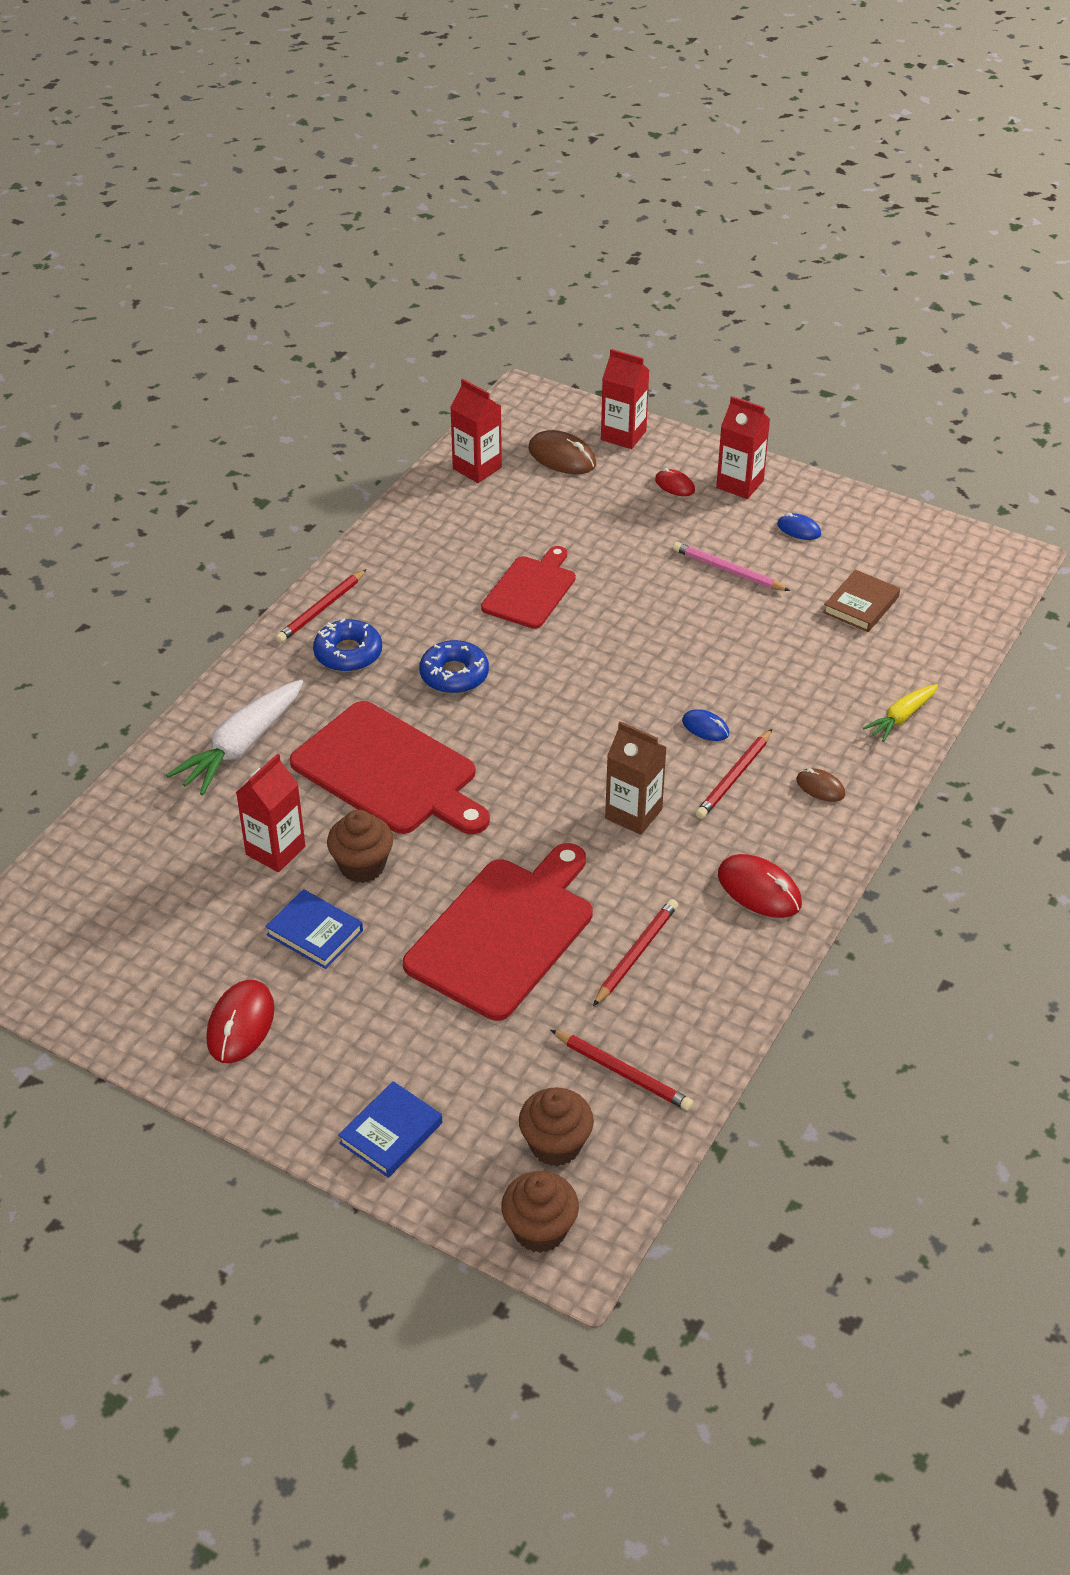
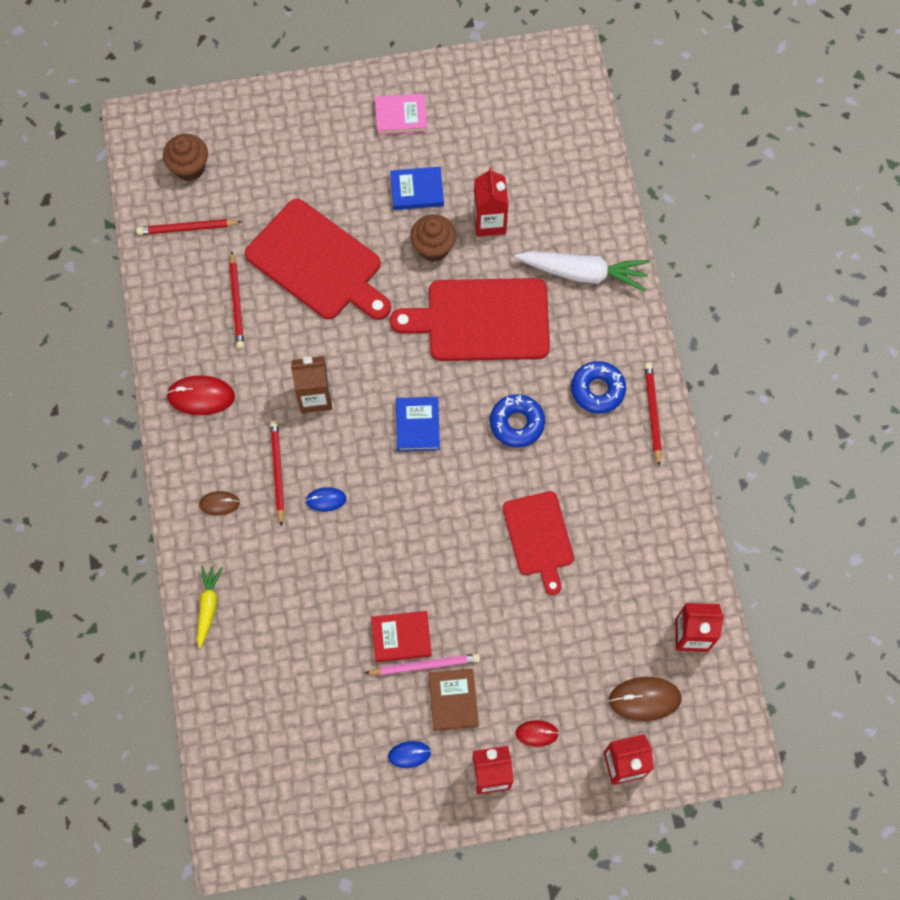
camera: 140 degrees right, 25 degrees up
(240, 1024) = (401, 116): red mouse -> pink book
(241, 746) = (583, 273): white carrot -> white carrot turned 105 degrees clockwise
(391, 1133) = (273, 117): blue book -> blue book (417, 425)
(504, 933) = (317, 263): red cutting board -> red cutting board turned 45 degrees counterclockwise
(540, 1230) = (162, 123): brown cupcake -> none
(731, 598) = (401, 637): none -> red book
(861, 605) = (307, 702): brown book -> brown book (453, 700)

